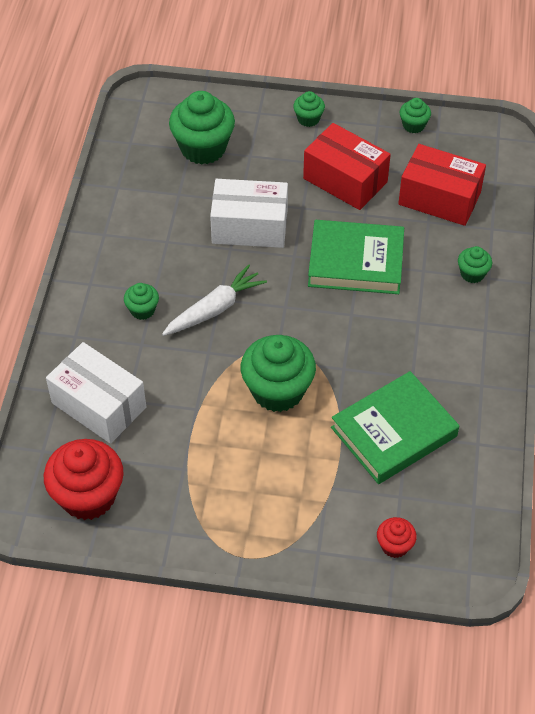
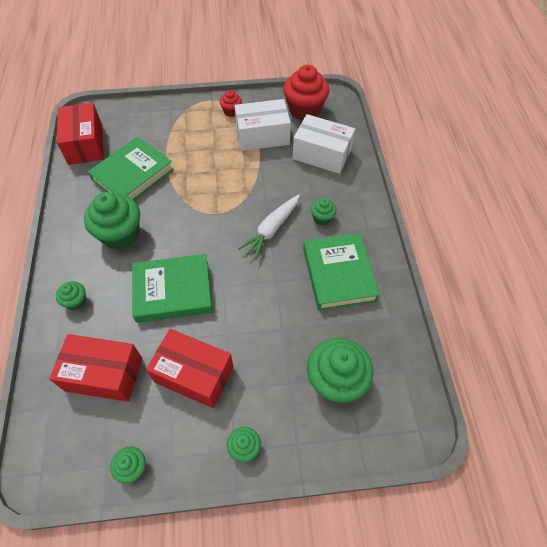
camera: 165 degrees right, 5 degrees up
(153, 240) = (338, 274): none -> green book
(249, 227) = (266, 304): white box -> white box (262, 136)
(277, 391) = (212, 184): green cupcake -> green cupcake (120, 234)
(394, 546) = (128, 119): red cupcake -> red cupcake (231, 111)
(468, 506) = (85, 144): none -> red box

